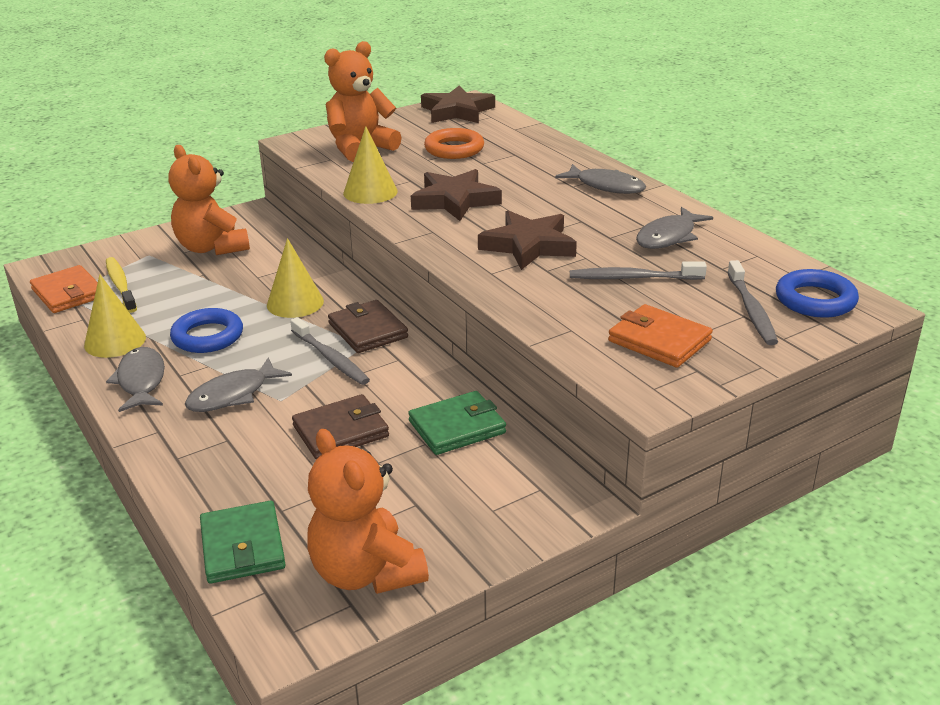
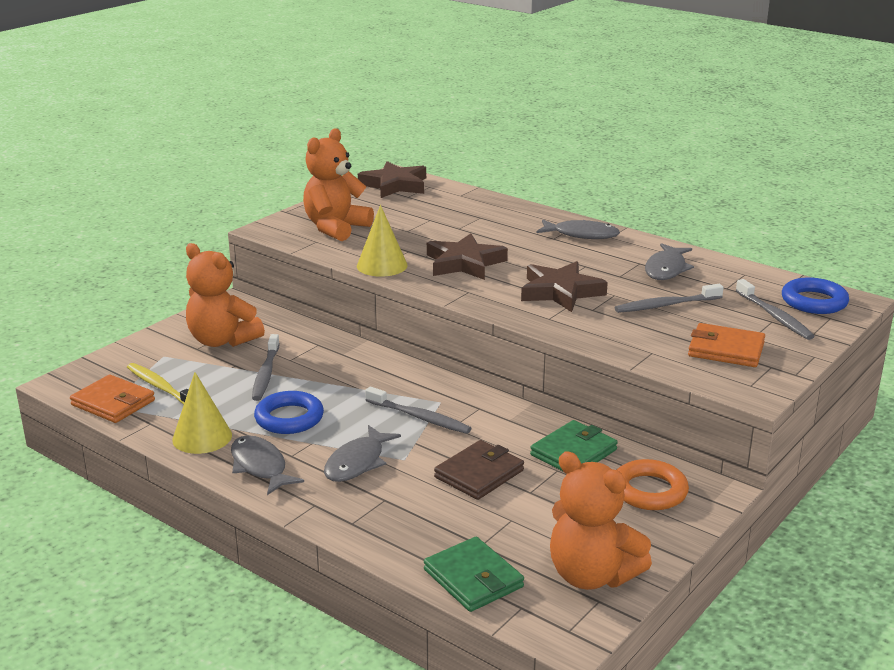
camera: 20 degrees left, 5 degrees down
(223, 287) = (266, 374): none -> grey toothbrush
(295, 303) = (346, 376): yellow cone -> none
(368, 330) = (433, 389): brown wallet -> none
(454, 149) = (423, 219): orange ring -> orange ring (649, 491)

